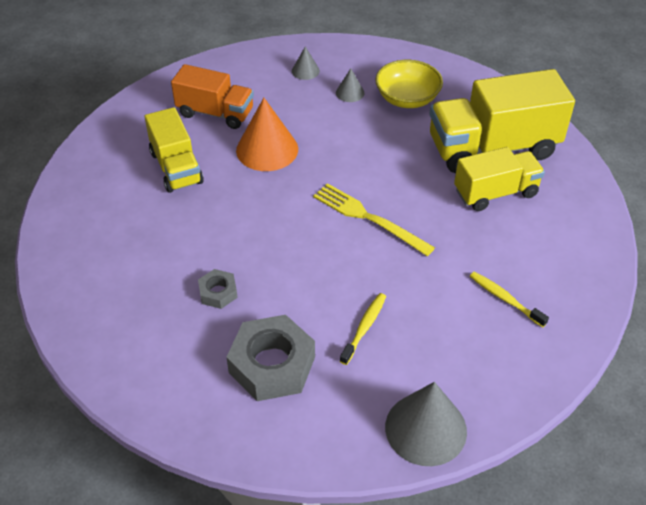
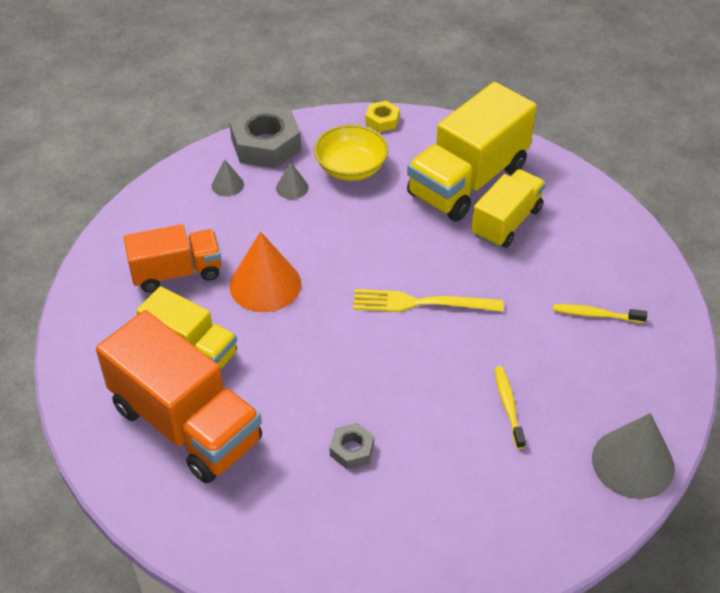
camera: 35 degrees left, 0 degrees up
(126, 214) = (186, 424): none -> orange truck
(272, 365) = (462, 486): grey nut -> grey nut (266, 144)
(465, 75) = (382, 120): none -> yellow nut

